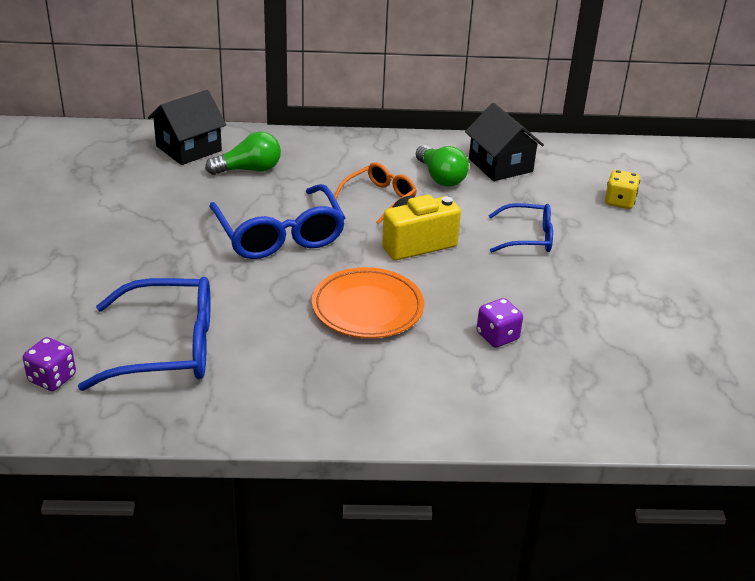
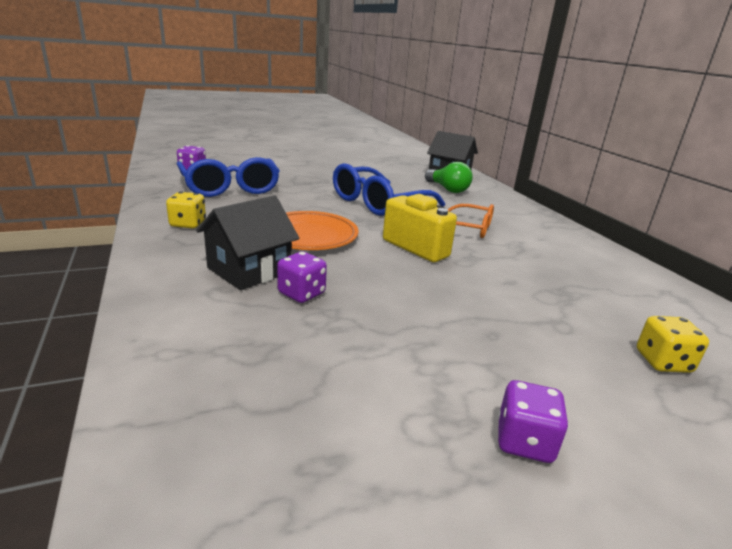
camera: 70 degrees right, 10 degrees down
(302, 395) = (188, 224): none -> yellow dice
(440, 177) = (538, 249): green light bulb -> none
(500, 165) = (608, 276): black house -> black house (249, 270)
(527, 237) = (494, 299): blue glasses -> none
(684, 286) = (524, 441): none -> purple dice

